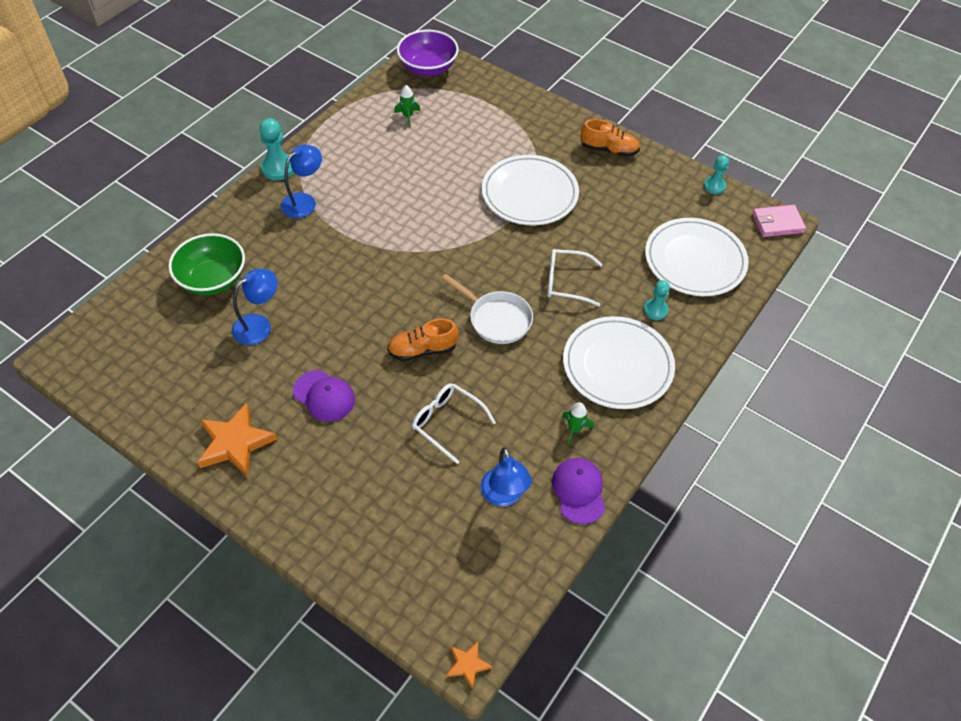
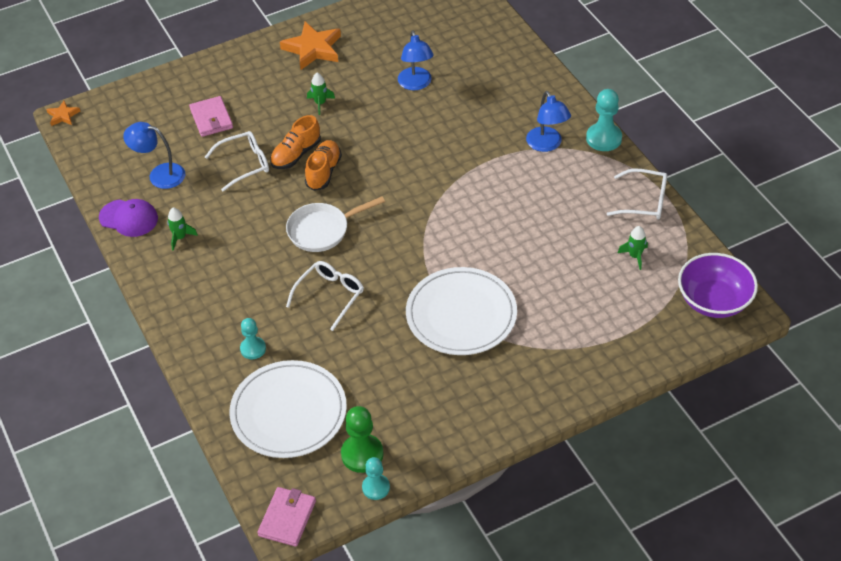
camera: 120 degrees right, 5 degrees down
(213, 279) = (484, 68): green bowl -> none
(324, 396) = (320, 103): purple cap -> green rocket
(344, 125) = (644, 201): none -> white glasses
(395, 490) = (211, 119): none -> pink wallet
(609, 150) = (488, 413): orange shoe -> orange shoe (296, 154)
(617, 365) = (217, 293): white plate -> none
(695, 203) = (362, 454): none -> green pawn

